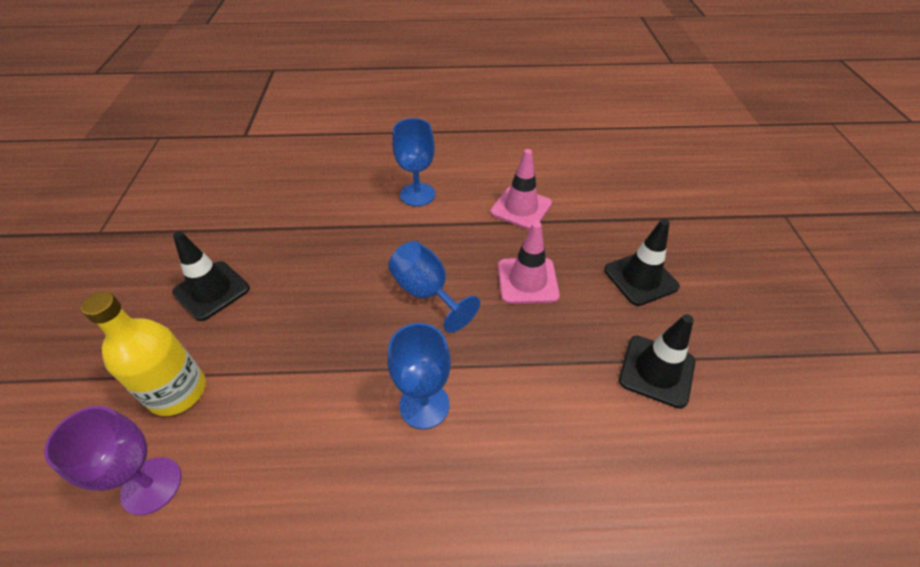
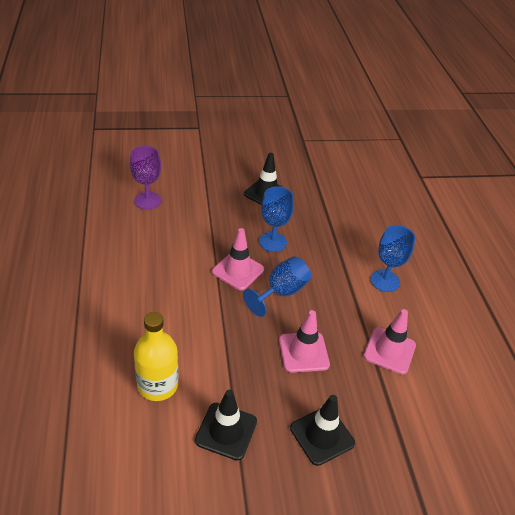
camera: 80 degrees right, 5 degrees down
(178, 392) = (197, 197): yellow bottle -> yellow bottle (157, 385)
(377, 340) = (238, 270): none -> pink traffic cone
(424, 405) = (192, 296): blue goblet -> blue goblet (272, 242)

